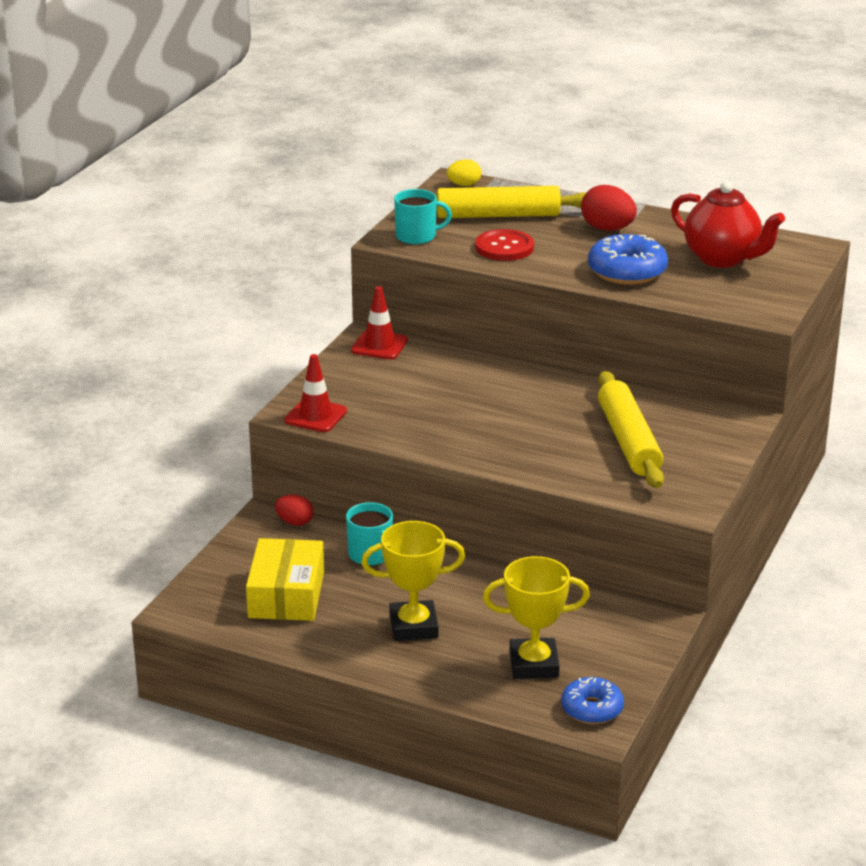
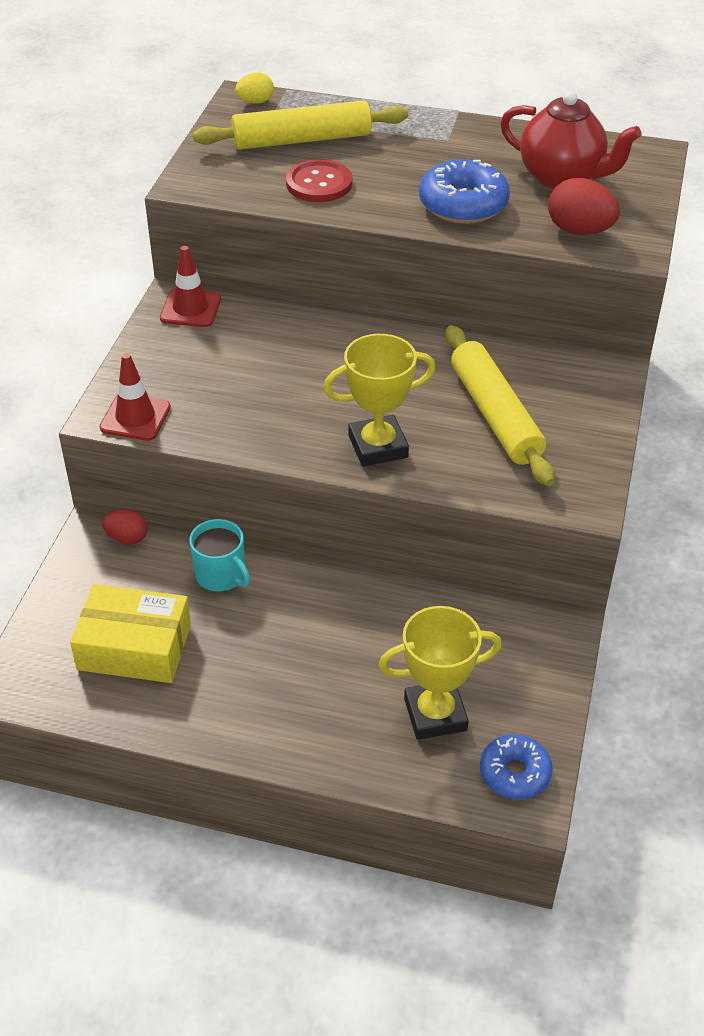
camera: 10 degrees left, 15 degrees up
(286, 595) = (134, 647): yellow box -> yellow box turned 75 degrees counterclockwise
(413, 626) = (288, 675): yellow trophy -> yellow trophy (378, 446)
(417, 236) = (217, 177): turquoise mug -> none
(607, 229) = (426, 148): red egg -> red egg (579, 231)

